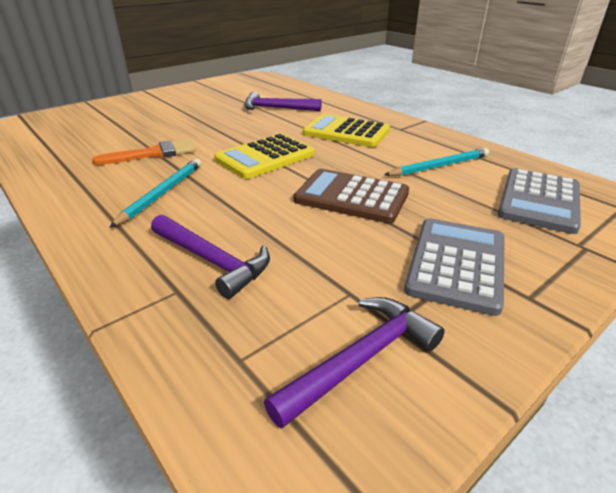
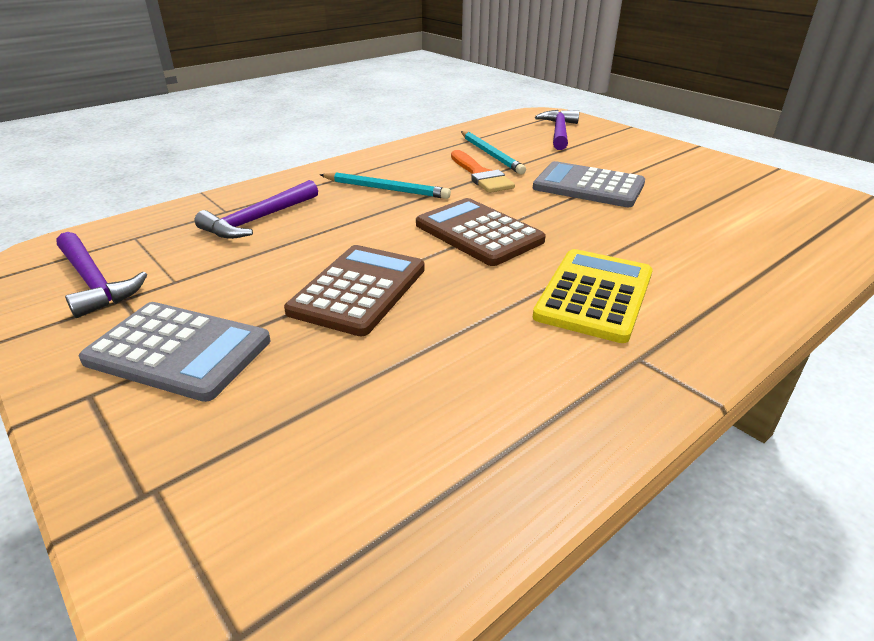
camera: 90 degrees right, 0 degrees up
(265, 157) = (478, 233): yellow calculator -> brown calculator
(276, 108) = (682, 234): purple hammer -> purple hammer (559, 132)
(439, 166) = (456, 382): turquoise pencil -> turquoise pencil (490, 154)
(539, 201) = (303, 487): grey calculator -> grey calculator (588, 186)

